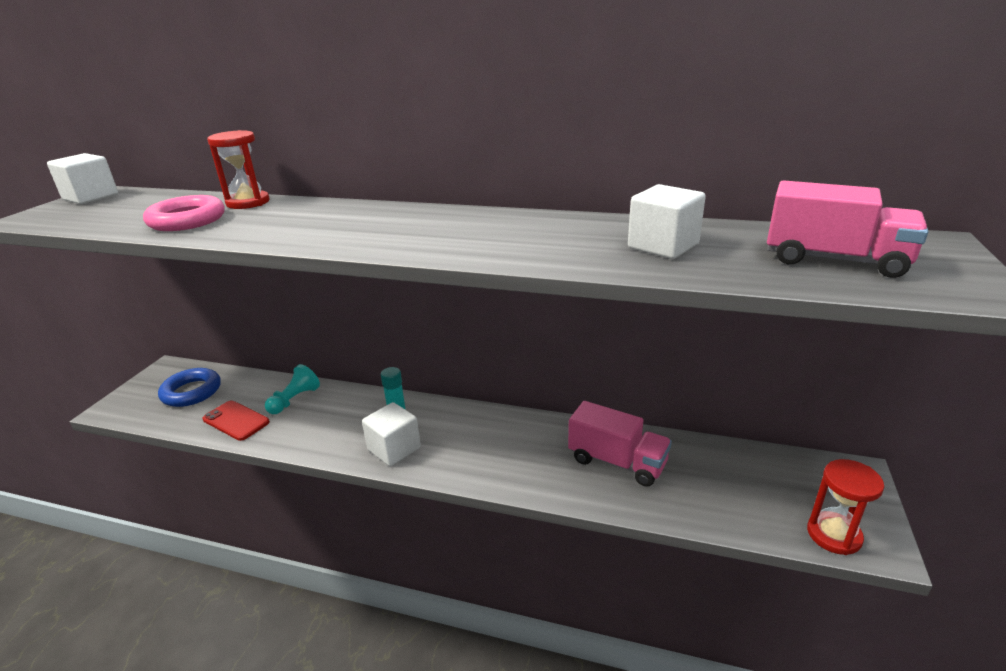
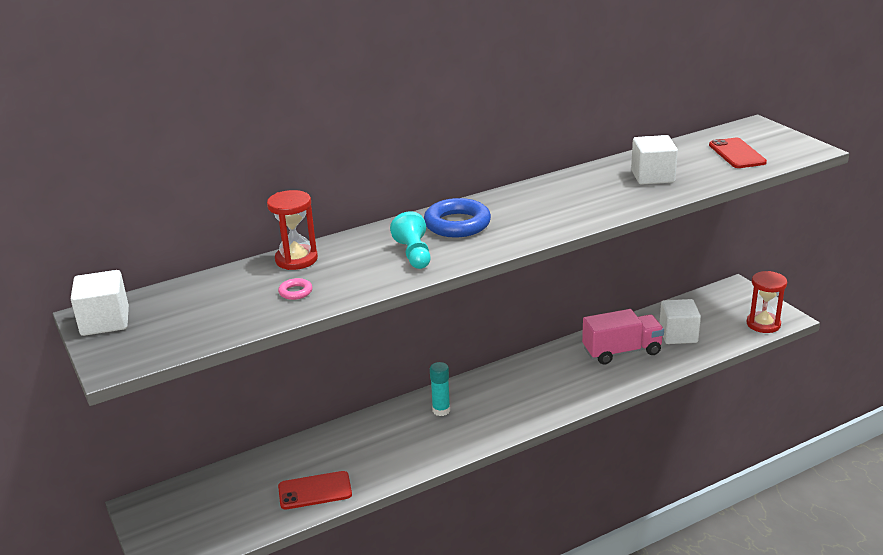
camera: 45 degrees left, 0 degrees up
(187, 220) = (295, 292): pink ring -> pink ring, size x0.46
(191, 392) = (219, 502): blue ring -> blue ring (457, 224)
(294, 400) = (333, 449): turquoise pawn -> turquoise pawn (414, 254)
(394, 449) = (478, 428): white cube -> white cube (678, 335)
(834, 260) = (737, 154): pink truck -> red phone

